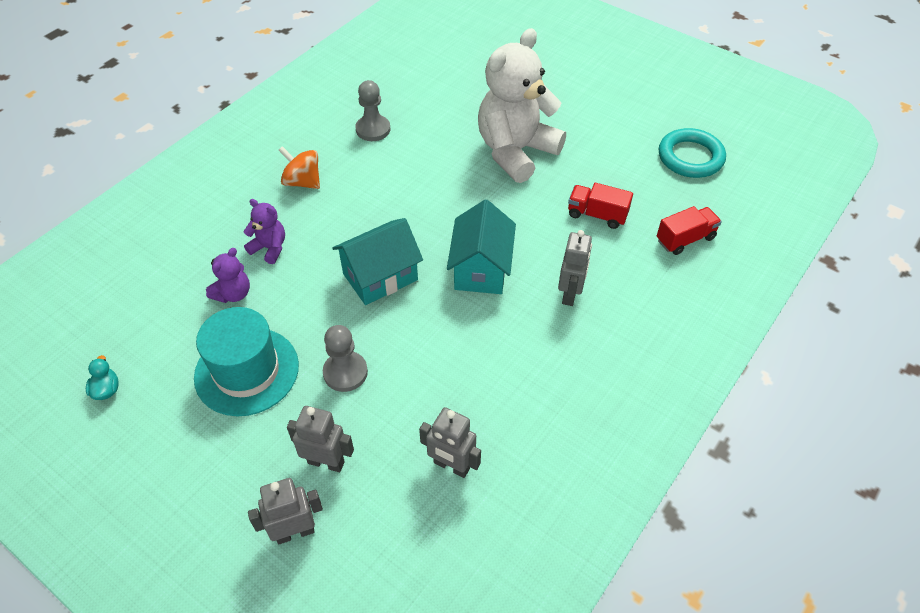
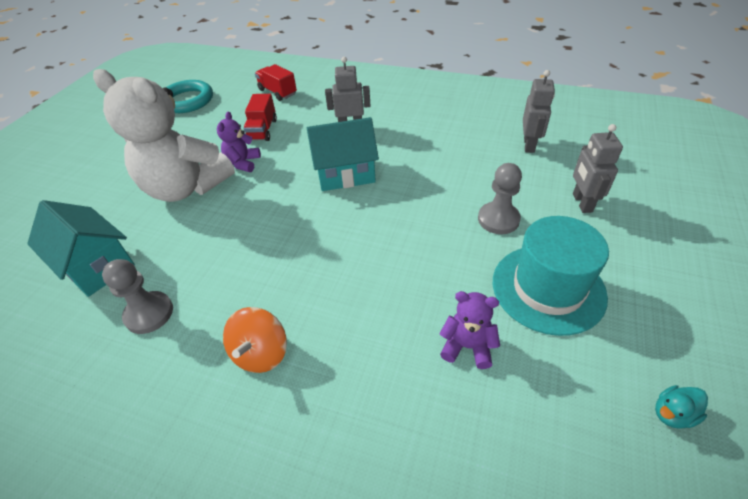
camera: 105 degrees left, 5 degrees down
(269, 248) = (385, 340): purple teddy bear -> purple teddy bear (243, 163)
(295, 532) = (645, 200): grey robot -> none
(380, 277) = (383, 231): turquoise house -> turquoise house (97, 266)

